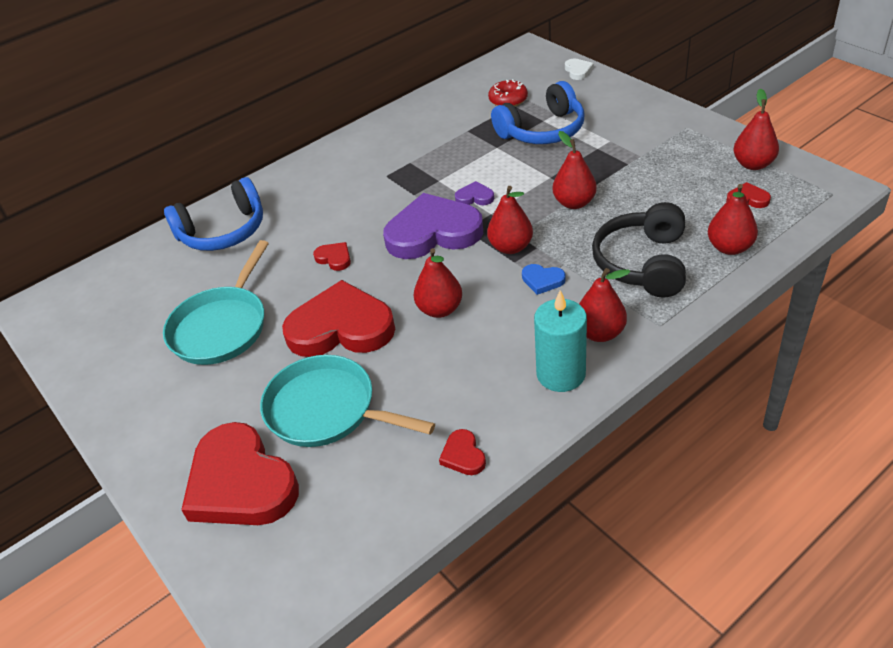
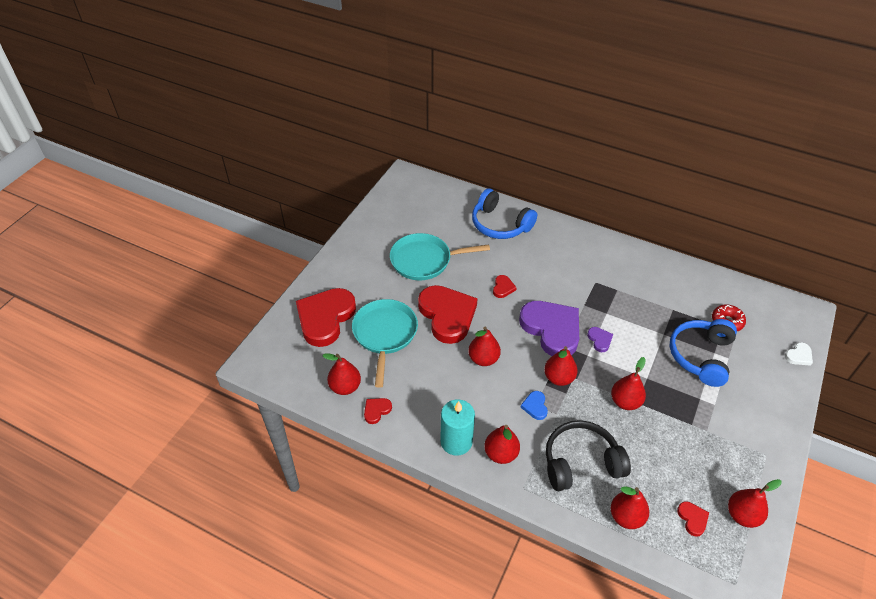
camera: 60 degrees right, 5 degrees up
(396, 487) = (345, 387): none -> red pear
(542, 130) = (701, 356): blue headphones -> blue headphones turned 75 degrees clockwise

